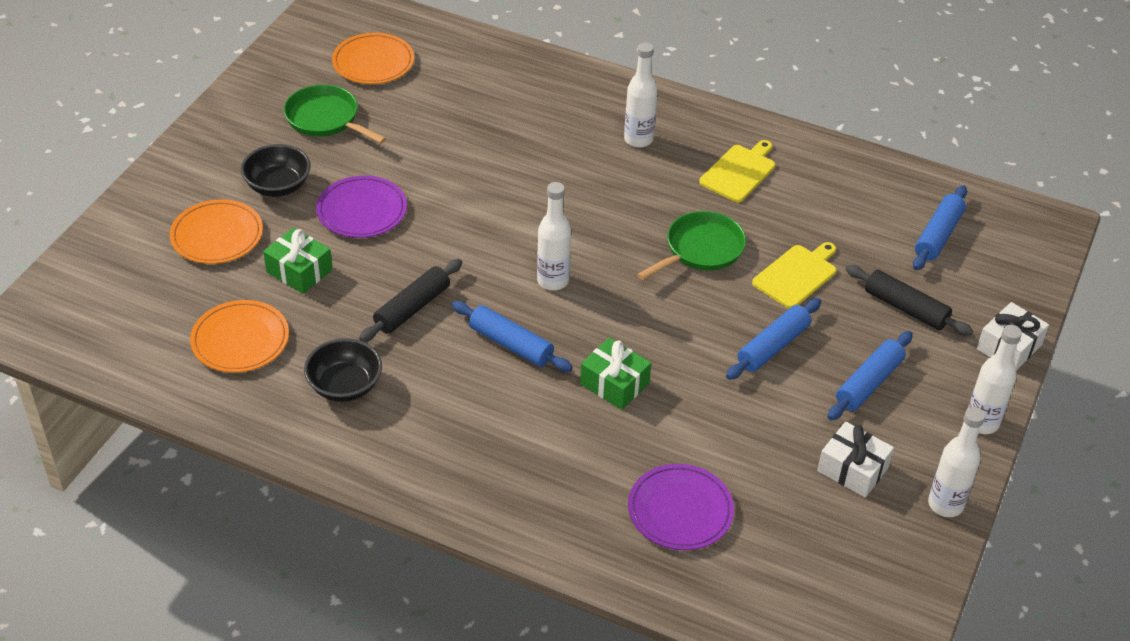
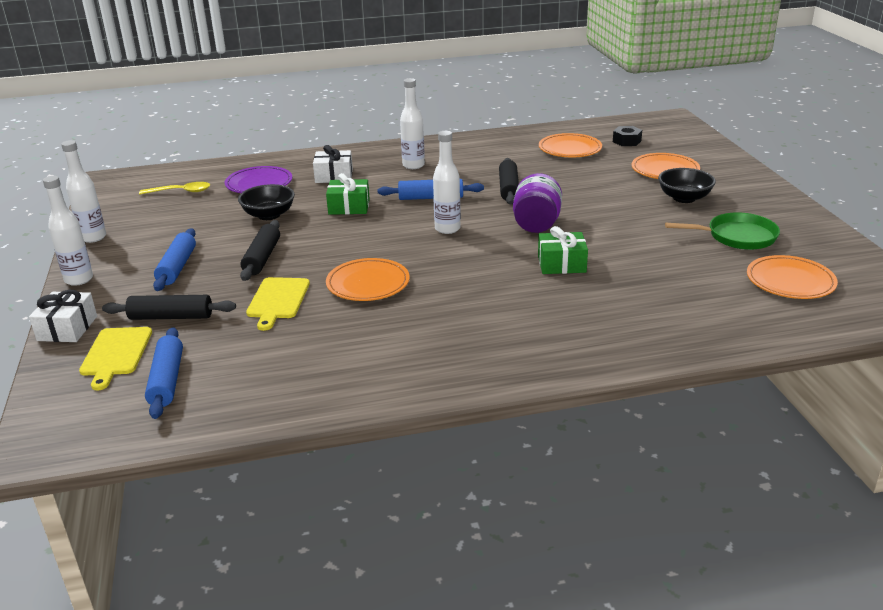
camera: 145 degrees right, 15 degrees down
(156, 312) = (626, 141): none -> black nut
(299, 271) = (595, 176): green gift -> green gift (561, 264)
(345, 386) = (491, 156): black bowl -> black bowl (269, 215)
(362, 211) = (616, 209): purple plate -> none
(463, 236) = (536, 224): none -> purple jar
(638, 139) = (508, 329): white bottle -> white bottle (413, 165)
(700, 250) = (368, 283): green pan -> orange plate
(739, 172) = (394, 346): yellow cutting board -> yellow cutting board (115, 354)
(773, 346) = (262, 258): blue rolling pin -> black rolling pin
(793, 557) = (180, 192): none -> yellow spoon
(852, 469) = (165, 229): white gift -> white gift (334, 176)

